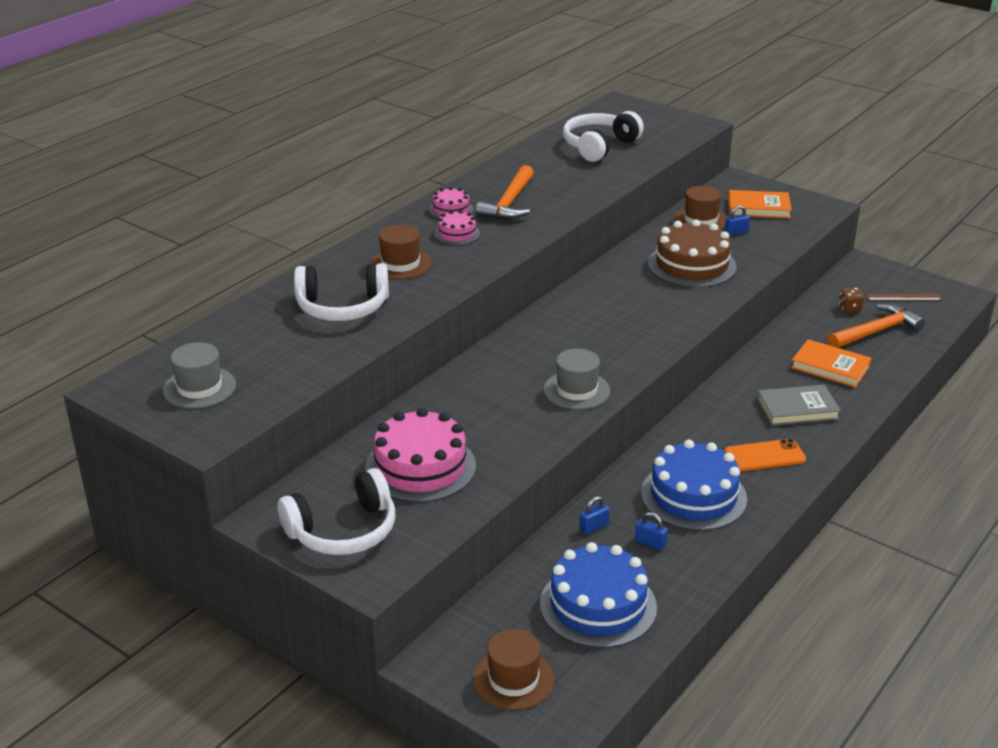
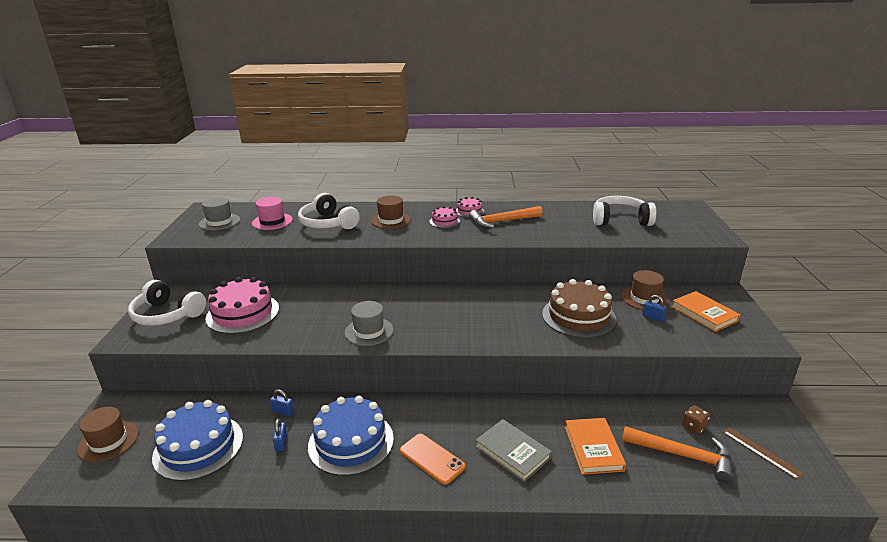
camera: 55 degrees right, 5 degrees down
(268, 345) = (272, 221): none -> pink hat

